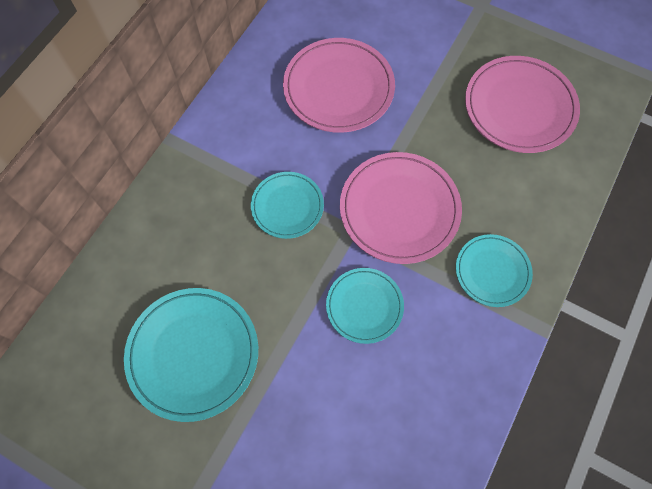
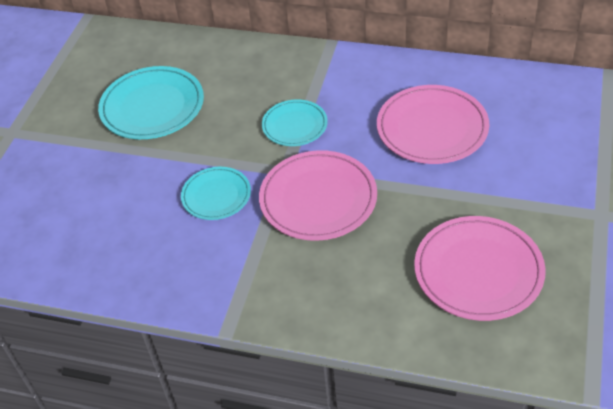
camera: 80 degrees right, 20 degrees down
(492, 271) = (276, 280): turquoise plate -> none

